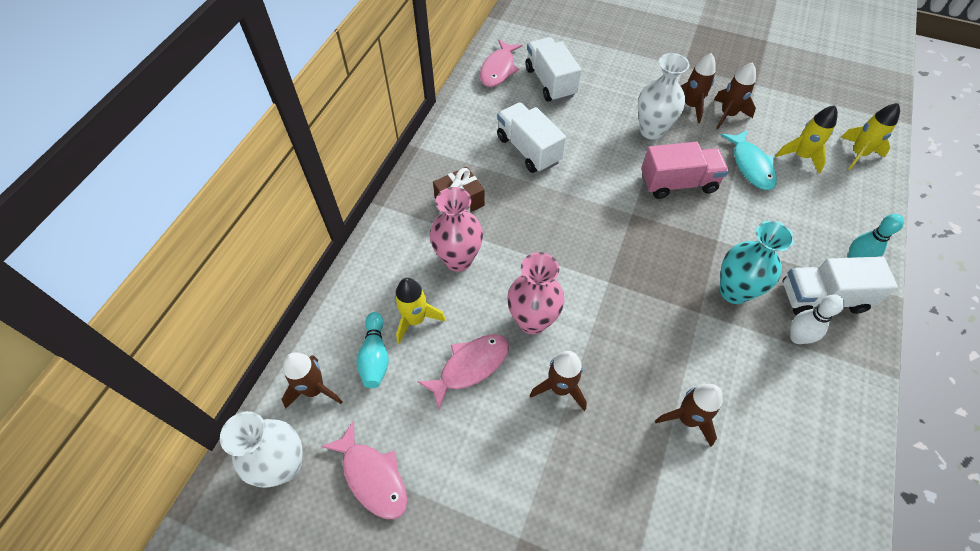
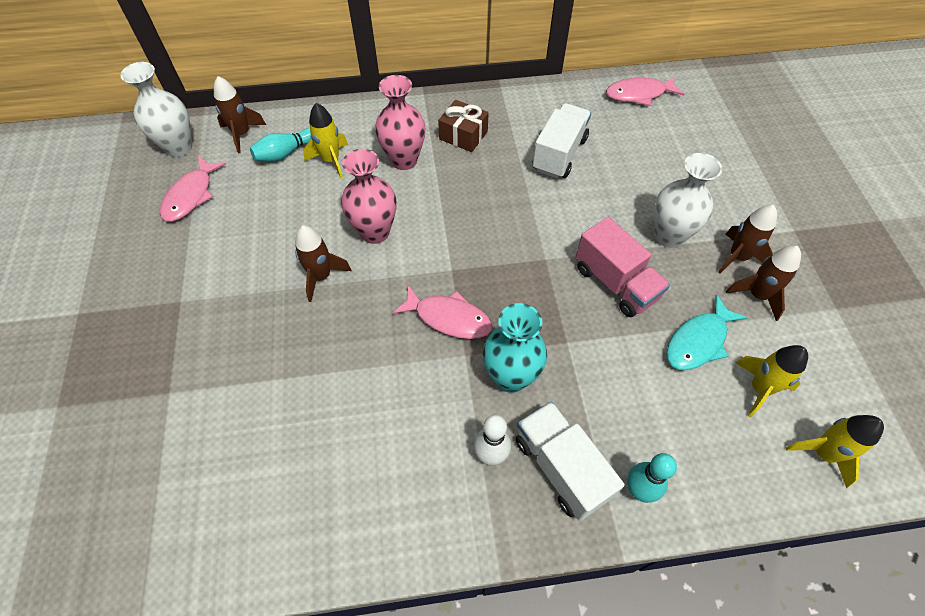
camera: 60 degrees right, 0 degrees up
(470, 366) = (308, 211): pink fish -> pink fish (448, 318)
(550, 82) = (658, 135): white truck -> none
(687, 419) = (341, 382): brown rocket -> none

